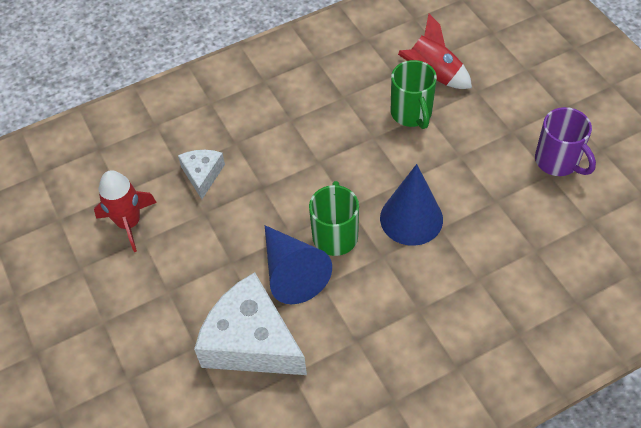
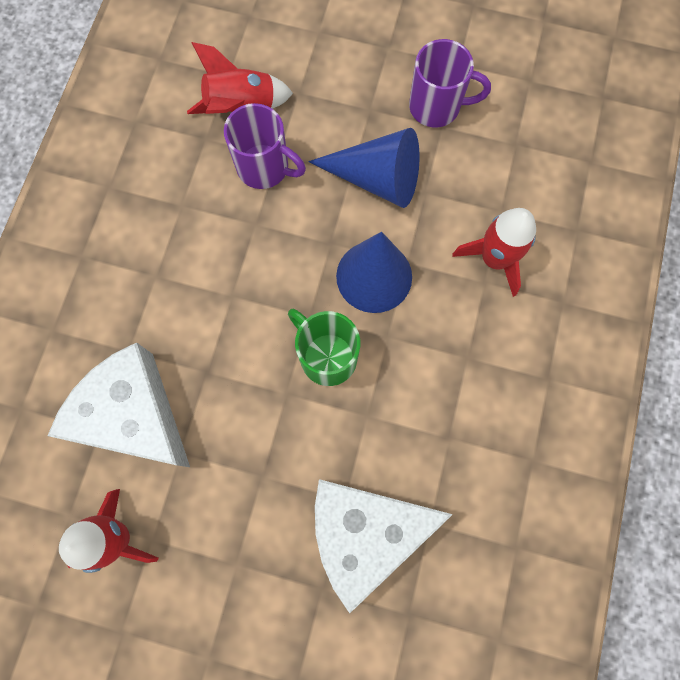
camera: 50 degrees left, 20 degrees up
(202, 175) = (133, 416): white cheese -> white cheese, size x1.95
(292, 272) = (328, 430): blue cone -> blue cone (377, 179)
(411, 114) = (265, 168): green mug -> purple mug
(499, 272) = (494, 259): none -> red rocket

